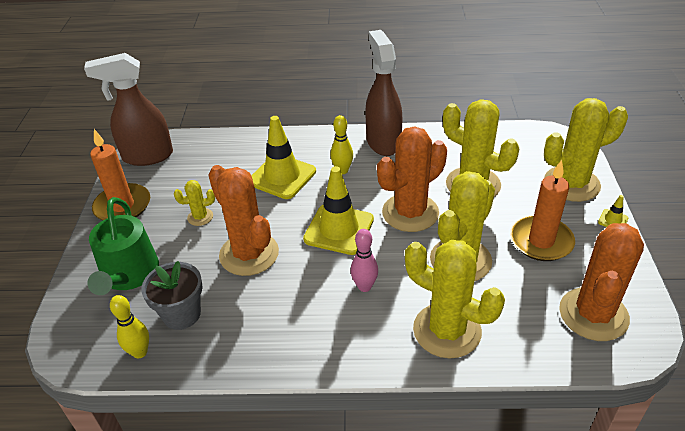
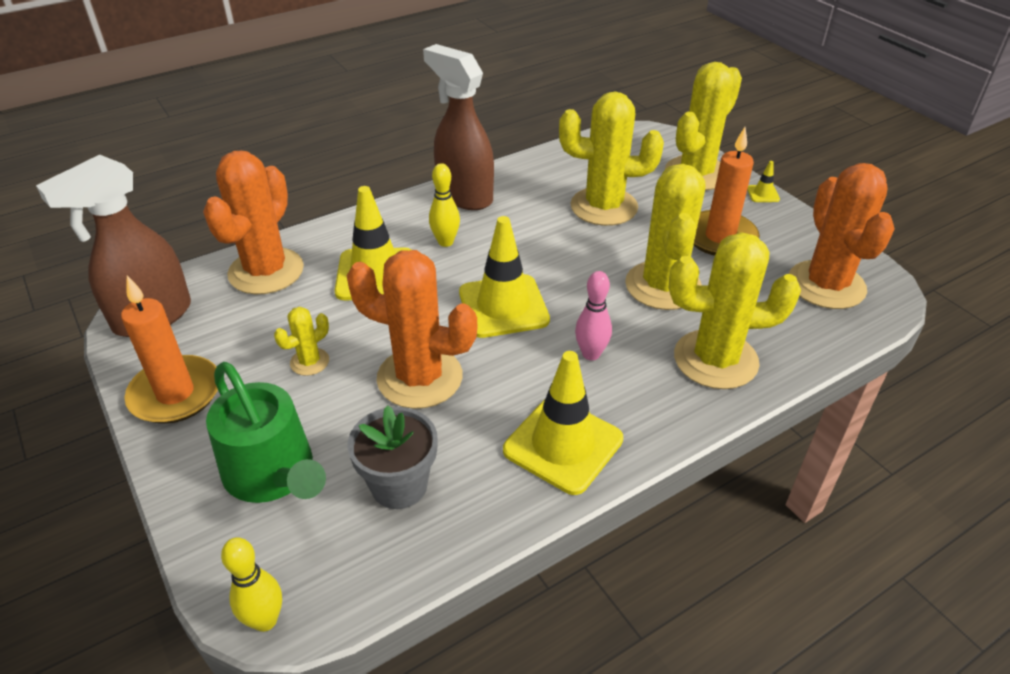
camera: 35 degrees left, 0 degrees up
(140, 352) = (386, 557): yellow bowling pin -> yellow bowling pin (265, 620)
(292, 337) = (563, 445): none -> yellow traffic cone
(410, 213) = (566, 259): orange cactus -> orange cactus (266, 271)

